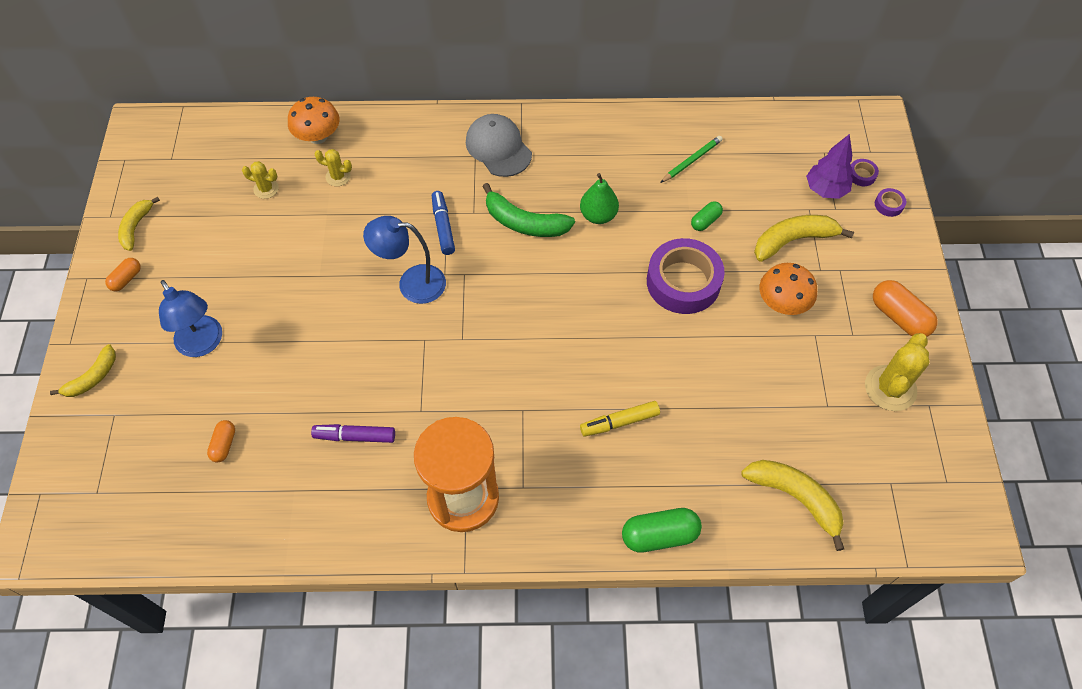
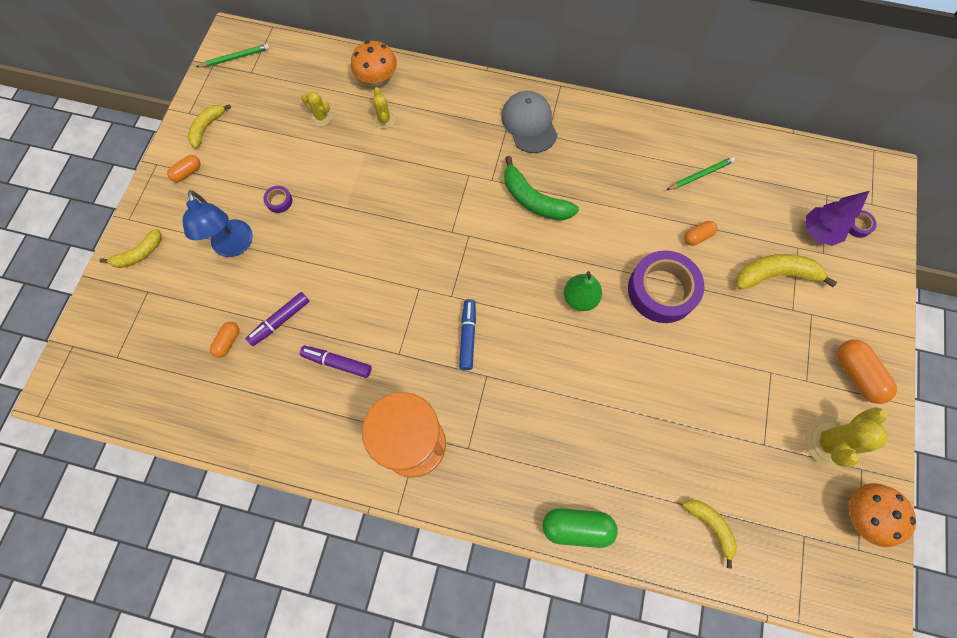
camera: 15 degrees right, 10 degrees up
(149, 147) = (235, 58): none -> green pencil
(278, 409) = (280, 321): none -> purple marker
(338, 177) = (384, 120): yellow cactus -> yellow cactus turned 45 degrees clockwise
(412, 283) = (421, 233): blue lamp -> none
(443, 226) = (462, 187): blue marker -> blue marker (467, 336)
(598, 215) = (601, 208): green pear -> green pear (580, 298)
(619, 422) = (569, 410): yellow marker -> none
(705, 221) = (697, 236): green capsule -> orange capsule
(782, 303) = (748, 333): orange mushroom -> orange mushroom (862, 514)
(795, 498) = (710, 526): yellow banana -> yellow banana, size x0.65
(888, 205) = (876, 261): purple tape -> purple tape (279, 201)

